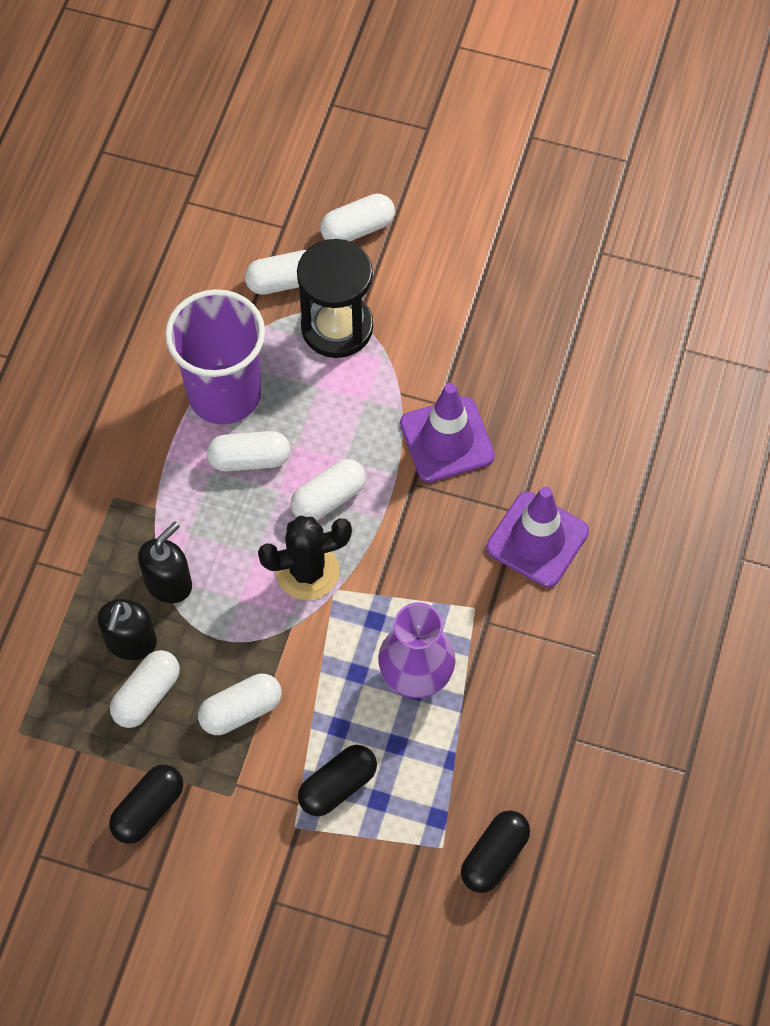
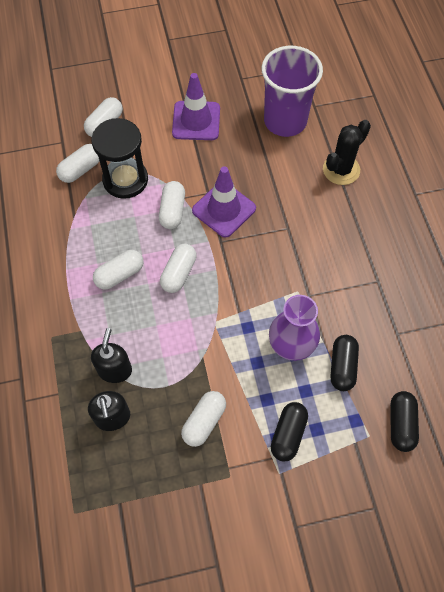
camera: 30 degrees left, 0 degrees up
(147, 695) = (142, 444): white capsule -> white capsule (172, 211)
(148, 809) = (185, 514): black capsule -> black capsule (342, 366)
(224, 394) = (83, 246): purple cup -> purple cup (285, 121)
(307, 571) = (192, 320): black cactus -> black cactus (341, 170)
(537, 540) = (306, 237): purple traffic cone -> purple traffic cone (196, 121)

